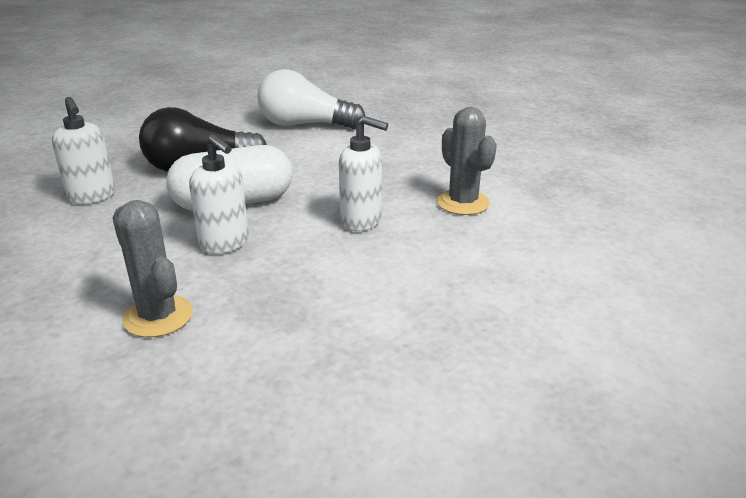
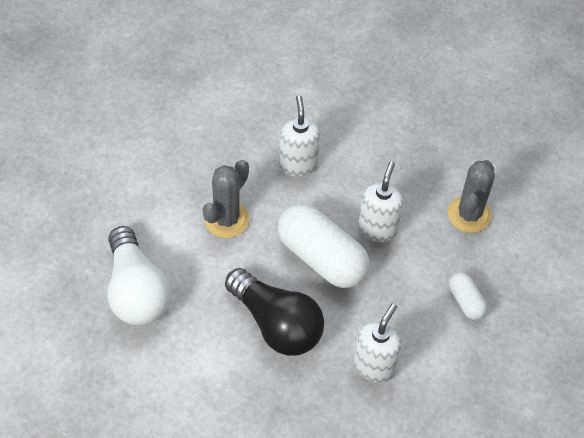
camera: 120 degrees left, 25 degrees up
(65, 268) = (465, 301): none -> white capsule
(463, 203) = (234, 116): grey cactus -> grey cactus (227, 220)

